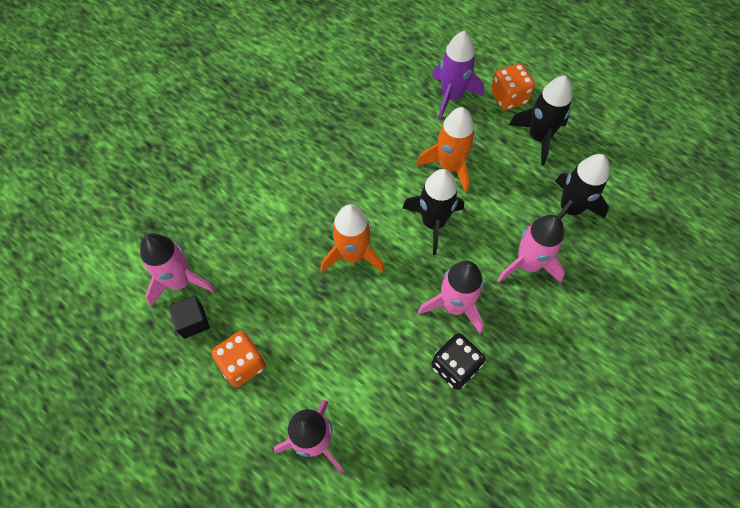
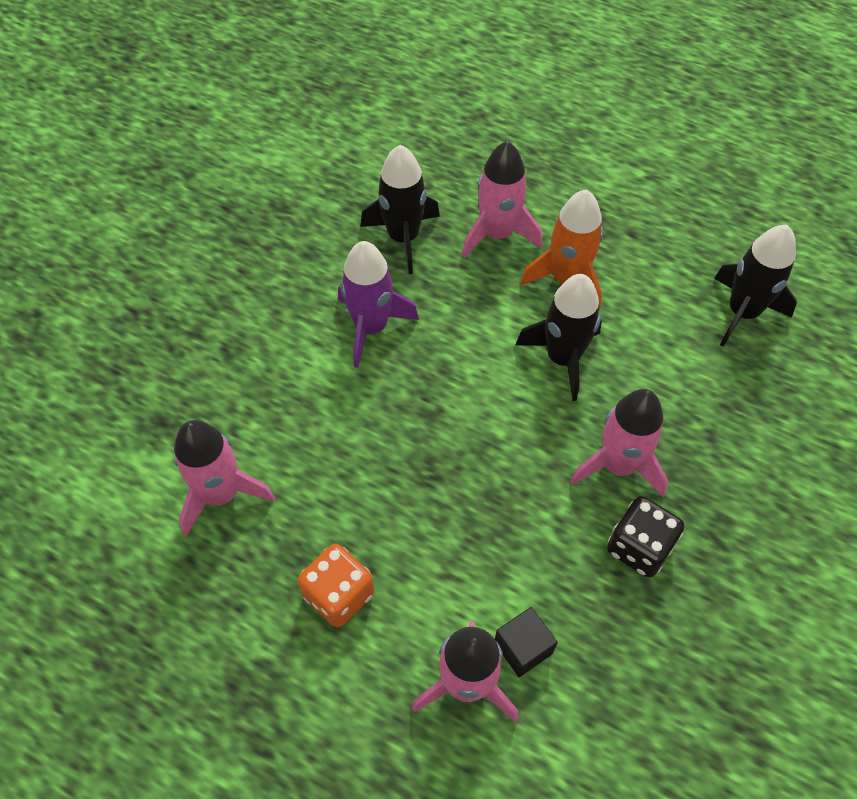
camera: 10 degrees left, 5 degrees down
(193, 321) = (252, 547): black cube -> black cube (523, 648)
(353, 255) = (461, 419): orange rocket -> none
(451, 96) = (547, 187): purple rocket -> purple rocket (371, 327)
(508, 97) = (625, 178): orange dice -> none
(528, 264) = (704, 393): pink rocket -> pink rocket (498, 234)
(538, 137) = (678, 224): black rocket -> black rocket (403, 237)

